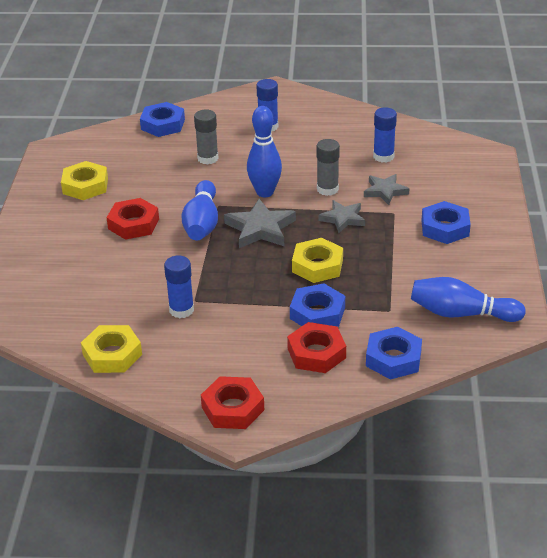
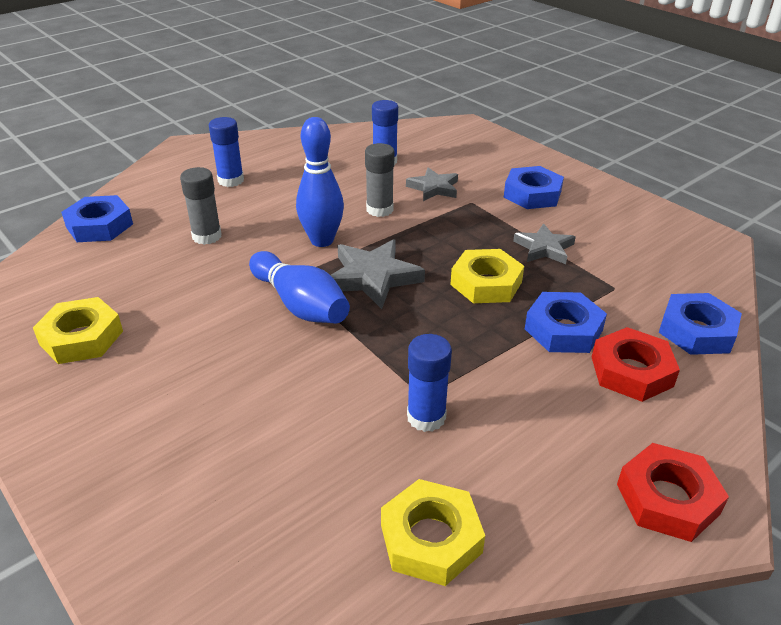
camera: 45 degrees left, 0 degrees up
(133, 224) = (215, 349): red nut -> none
(343, 219) = (437, 228): grey star -> grey star (544, 248)
(461, 314) = (669, 257): blue bowling pin -> none

